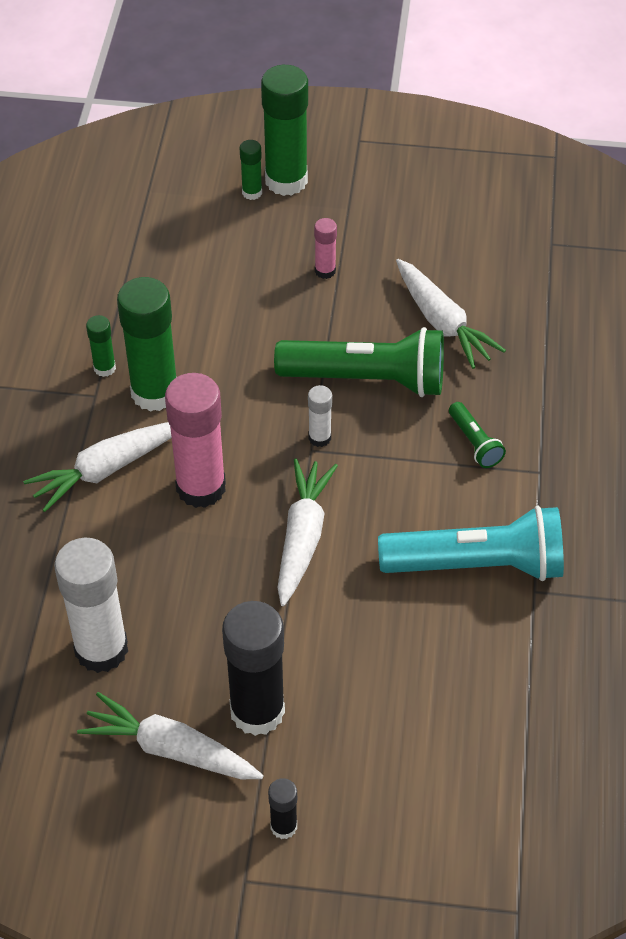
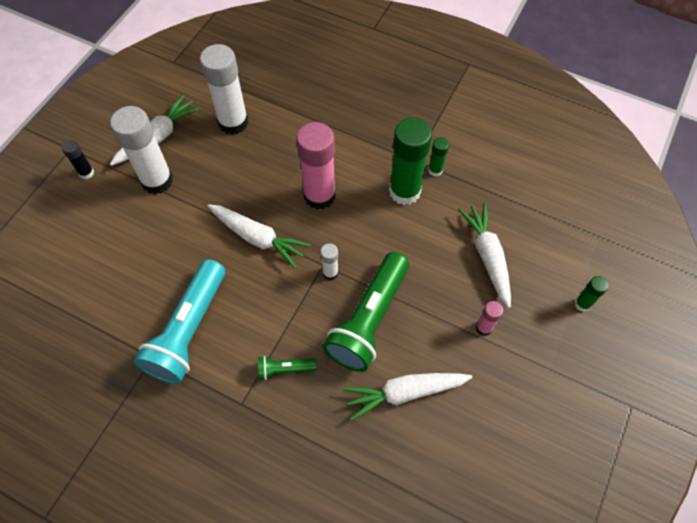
camera: 110 degrees right, 10 degrees up
(106, 469) = (354, 152): white carrot -> white carrot (487, 257)
(257, 711) = (157, 181): black glue stick -> white glue stick
(286, 180) = (591, 333): green glue stick -> none

